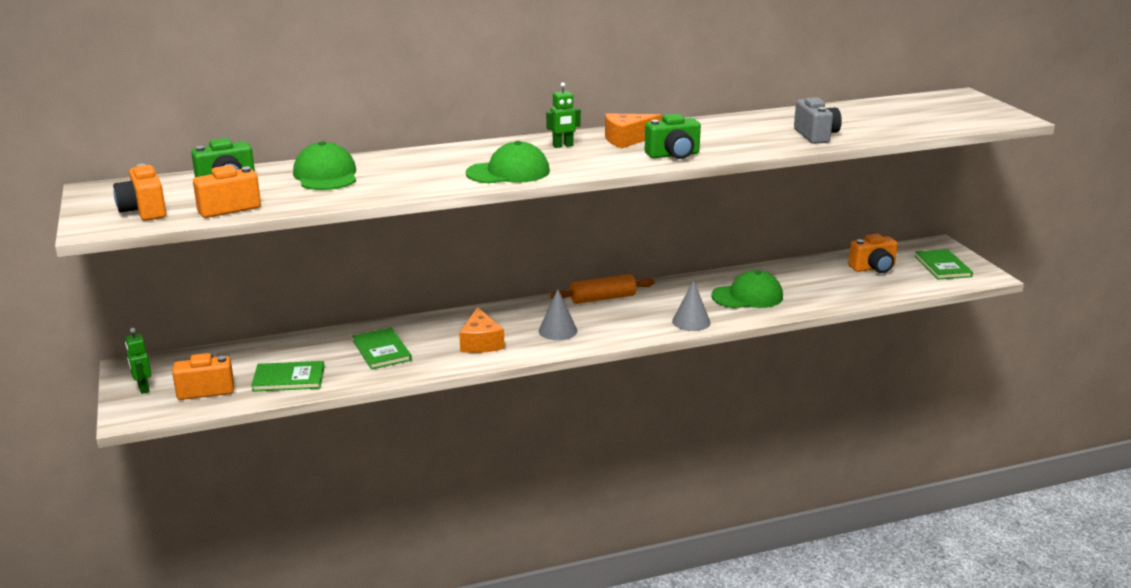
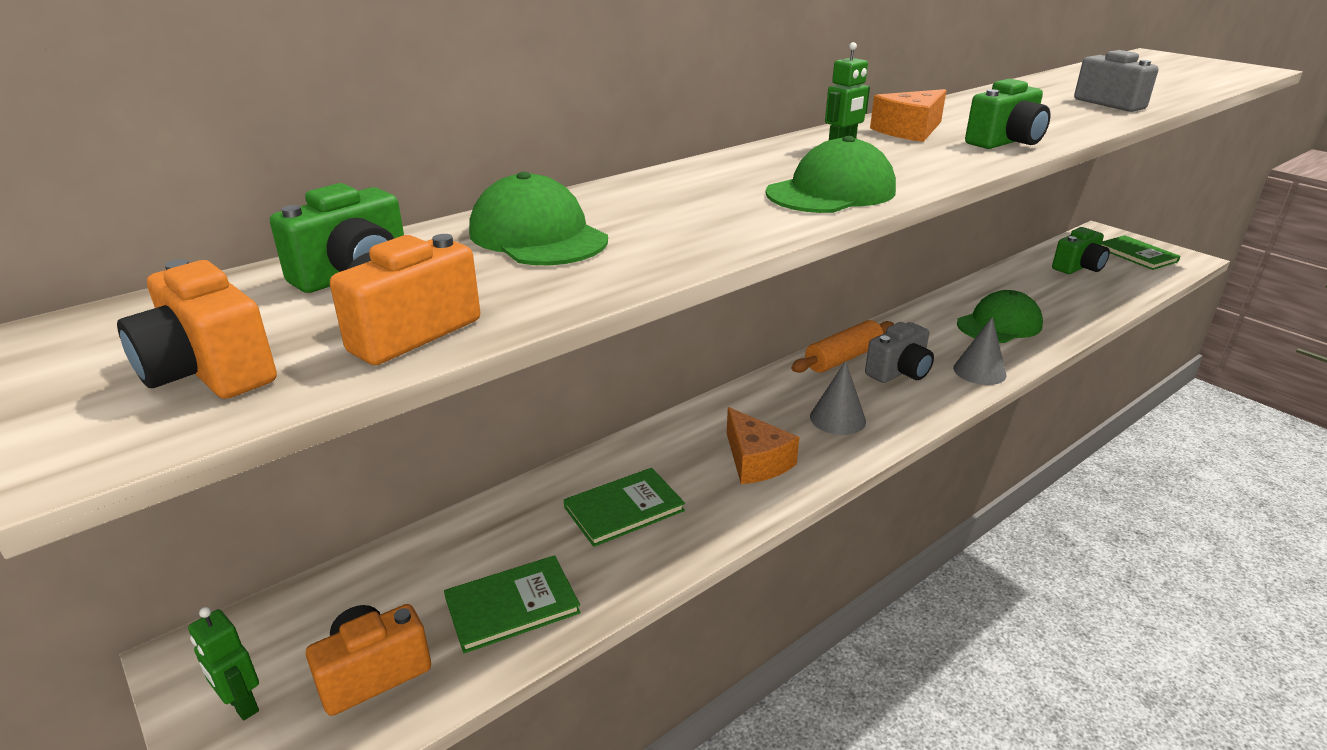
camera: 20 degrees left, 5 degrees up
(381, 350) = (624, 509): green book -> green book turned 75 degrees counterclockwise
(632, 313) = (899, 372): none -> grey camera
(873, 268) = (1078, 267): orange camera -> green camera

